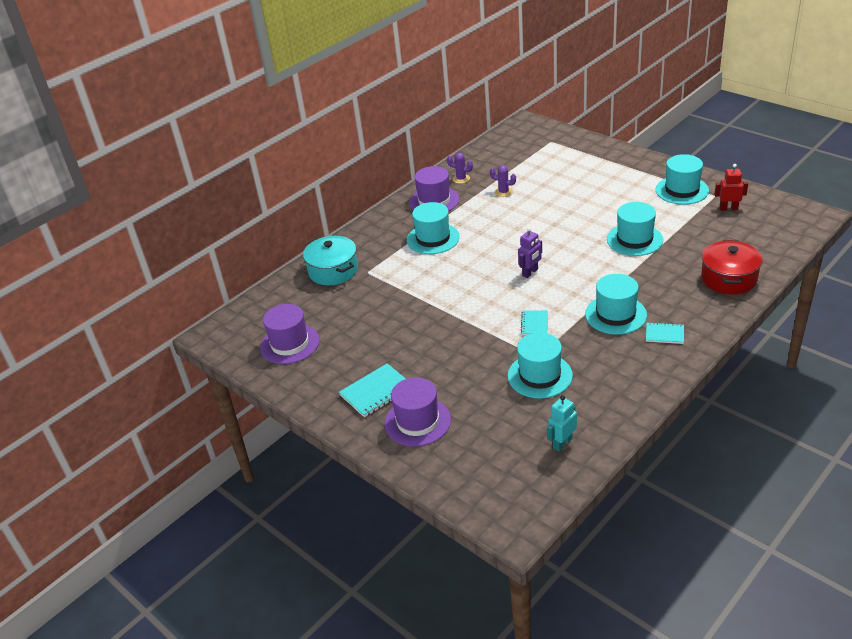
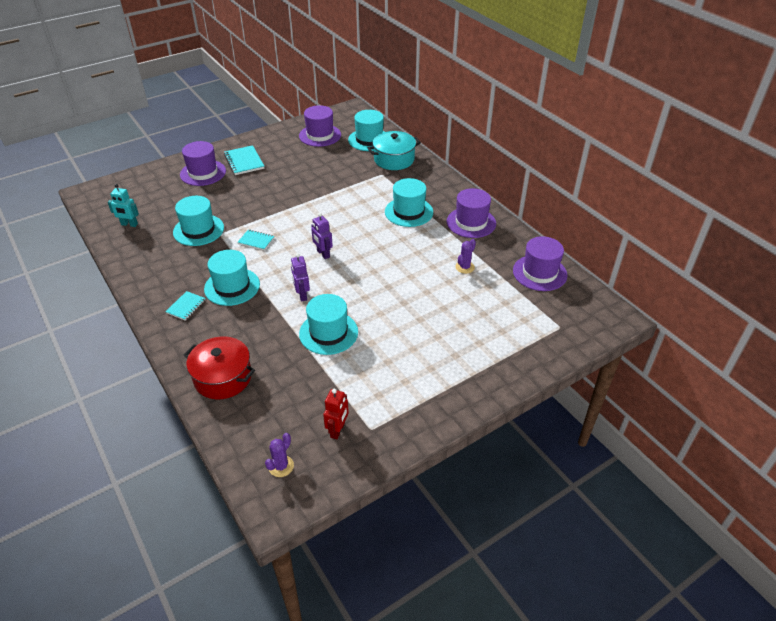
camera: 100 degrees right, 5 degrees up
(461, 179) = (504, 245): purple cactus -> purple cactus (281, 466)
(490, 158) = (539, 273): none -> purple hat
(562, 443) = (129, 224): turquoise robot -> turquoise robot turned 135 degrees clockwise
(598, 267) = (302, 295): none -> purple robot
(682, 190) = (398, 403): turquoise hat -> turquoise hat (369, 140)

